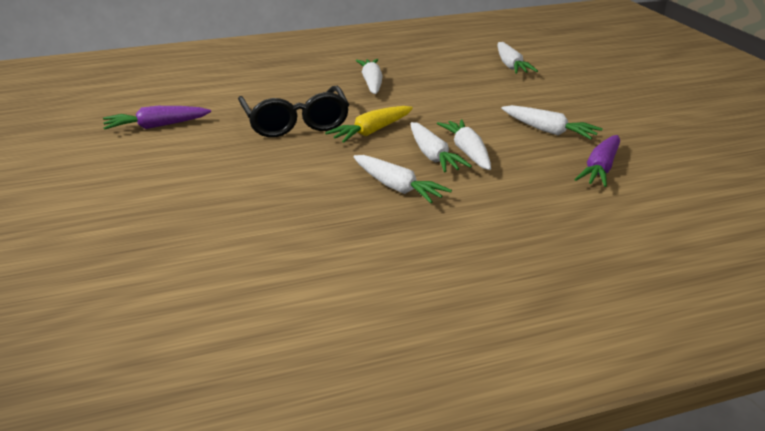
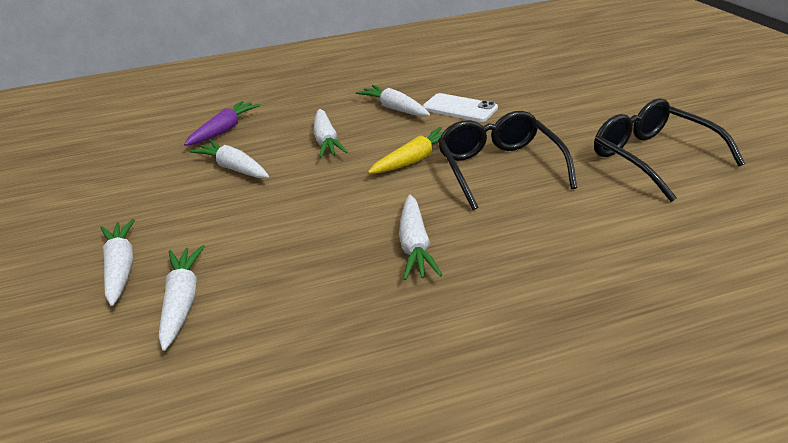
camera: 175 degrees left, 5 degrees up
(156, 126) = (652, 158): purple carrot -> black glasses
(315, 184) = (459, 108): none -> white phone
(433, 156) = (359, 135): white carrot -> white carrot (121, 268)

